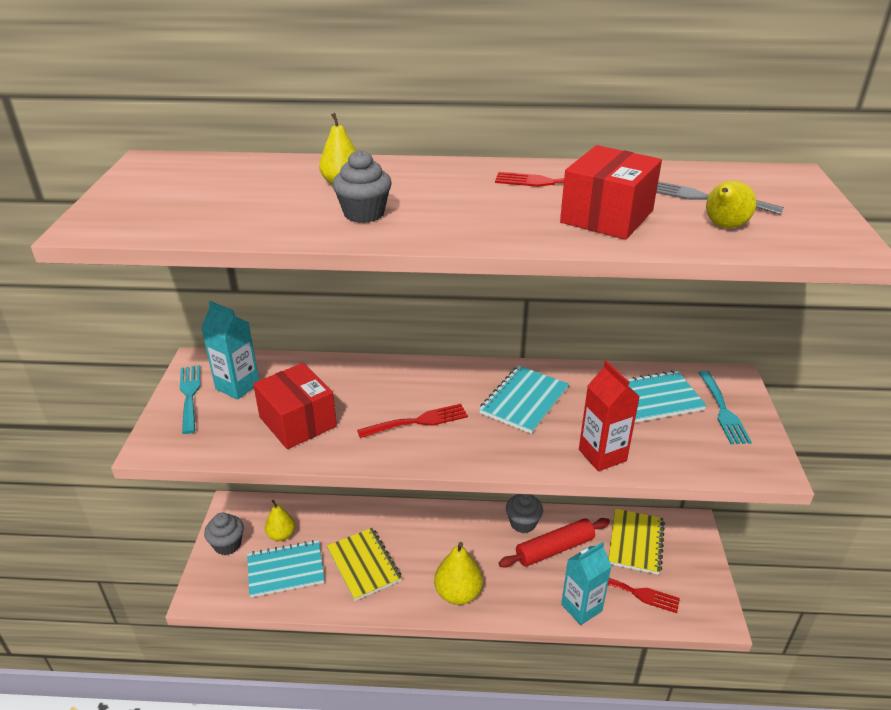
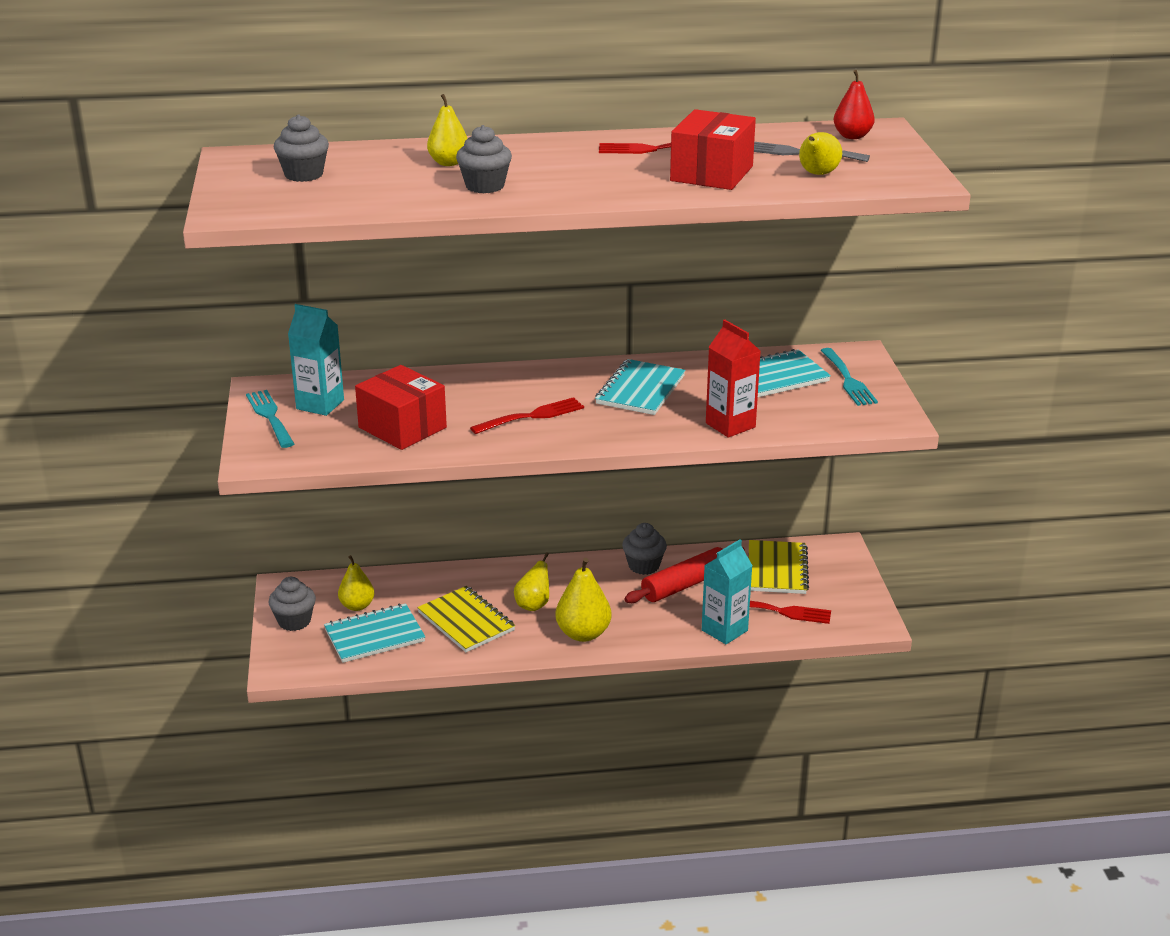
camera: 10 degrees left, 5 degrees down
(196, 186) = (304, 175): none -> grey cupcake
(423, 554) = (533, 605): none -> yellow pear
(762, 182) = (852, 136): none -> red pear

